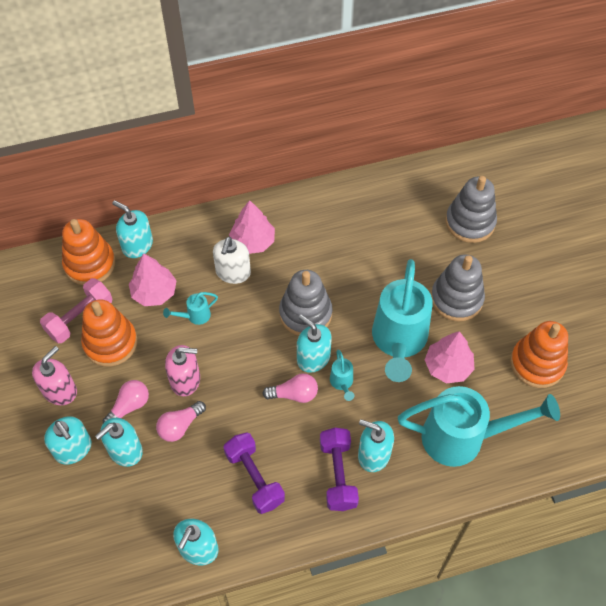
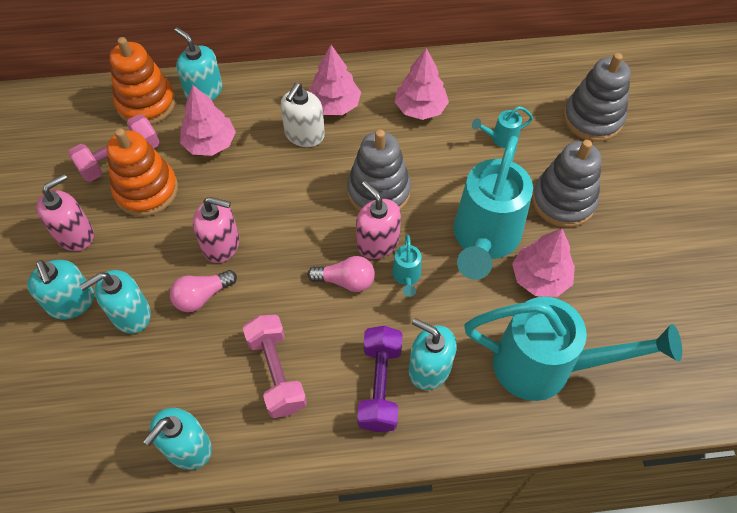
camera: 10 degrees right, 0 degrees up
(129, 406) = (149, 264): pink light bulb -> none
(194, 316) = (249, 176): turquoise watering can -> turquoise watering can (500, 139)
(254, 478) = (276, 373): purple dumbbell -> pink dumbbell
(313, 358) = (377, 242): turquoise soap dispenser -> pink soap dispenser
(326, 234) = (420, 108): none -> pink tree
(537, 363) = (653, 291): orange stacking toy -> none

